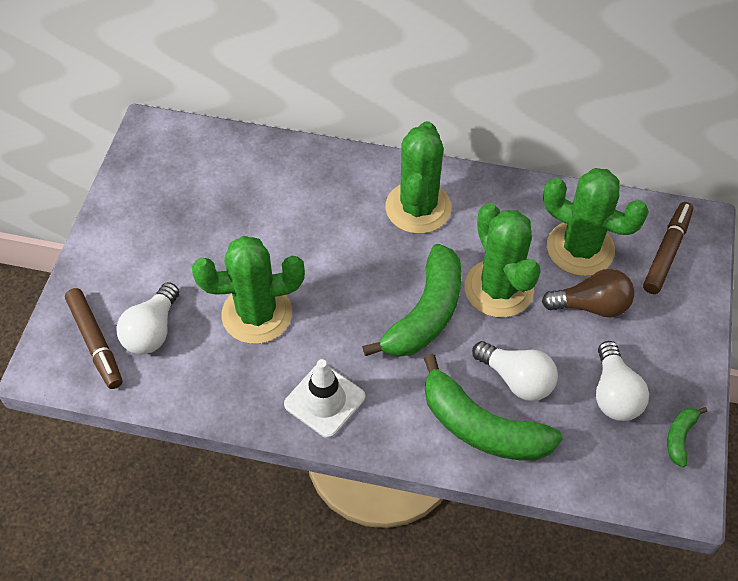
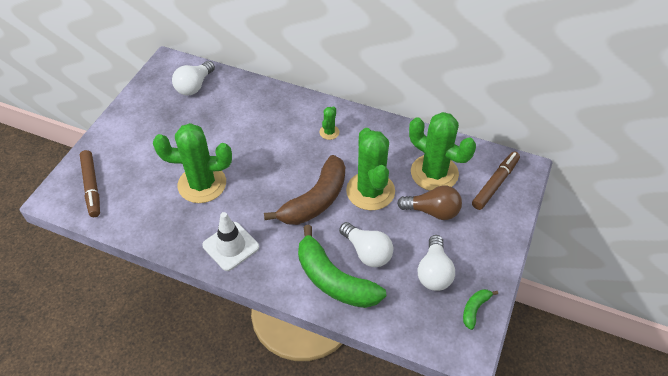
camera: 10 degrees right, 5 degrees down
(152, 330) = (130, 185): white light bulb -> white light bulb (194, 86)
(418, 208) = (329, 132): green cactus -> green cactus, size x0.44
(426, 314) = (315, 200): green banana -> brown banana

